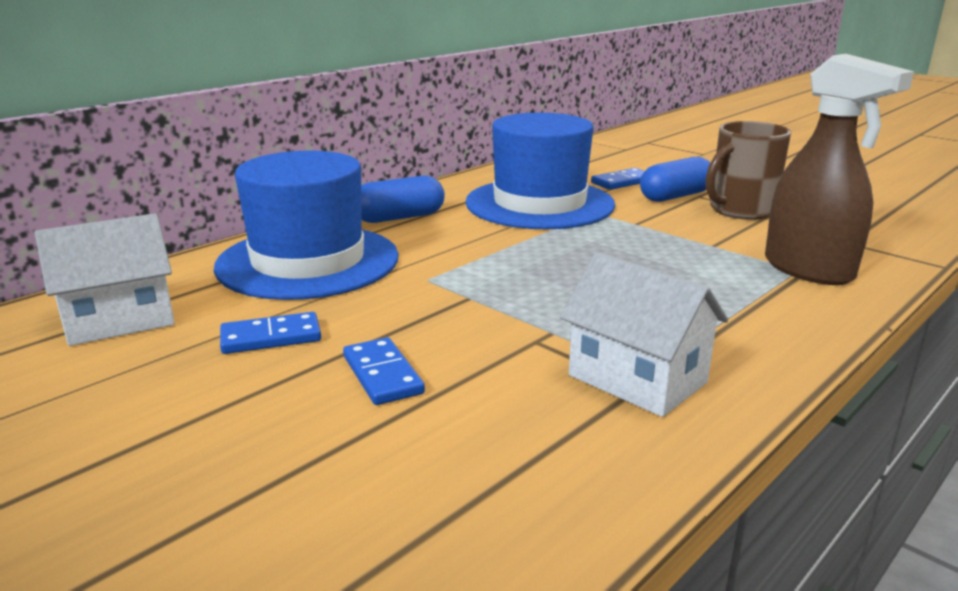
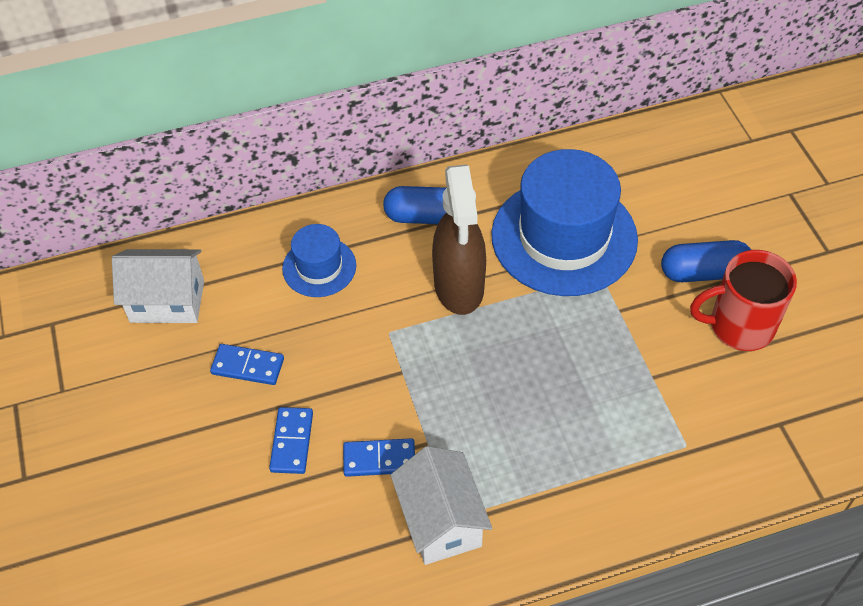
camera: 30 degrees right, 30 degrees up
(308, 261) = (319, 267): blue hat -> blue hat, size x0.50
(622, 182) = (678, 221): blue domino -> blue domino (379, 459)
(740, 210) = (739, 326): brown mug -> red mug
(809, 270) = (695, 451): brown spray bottle -> brown spray bottle (459, 286)

